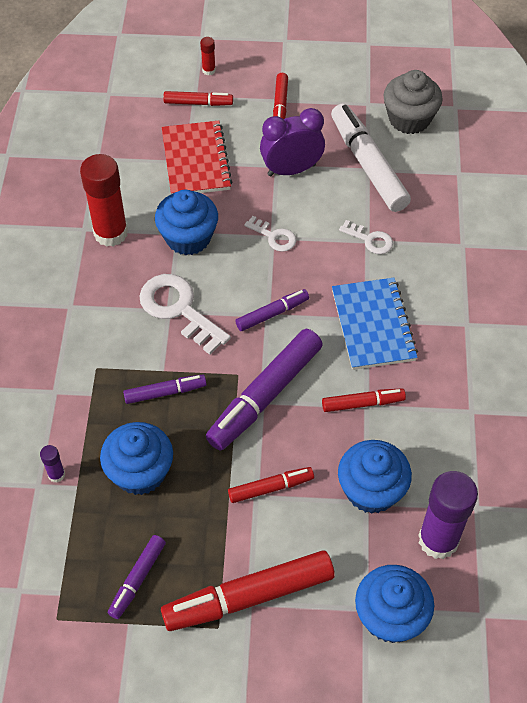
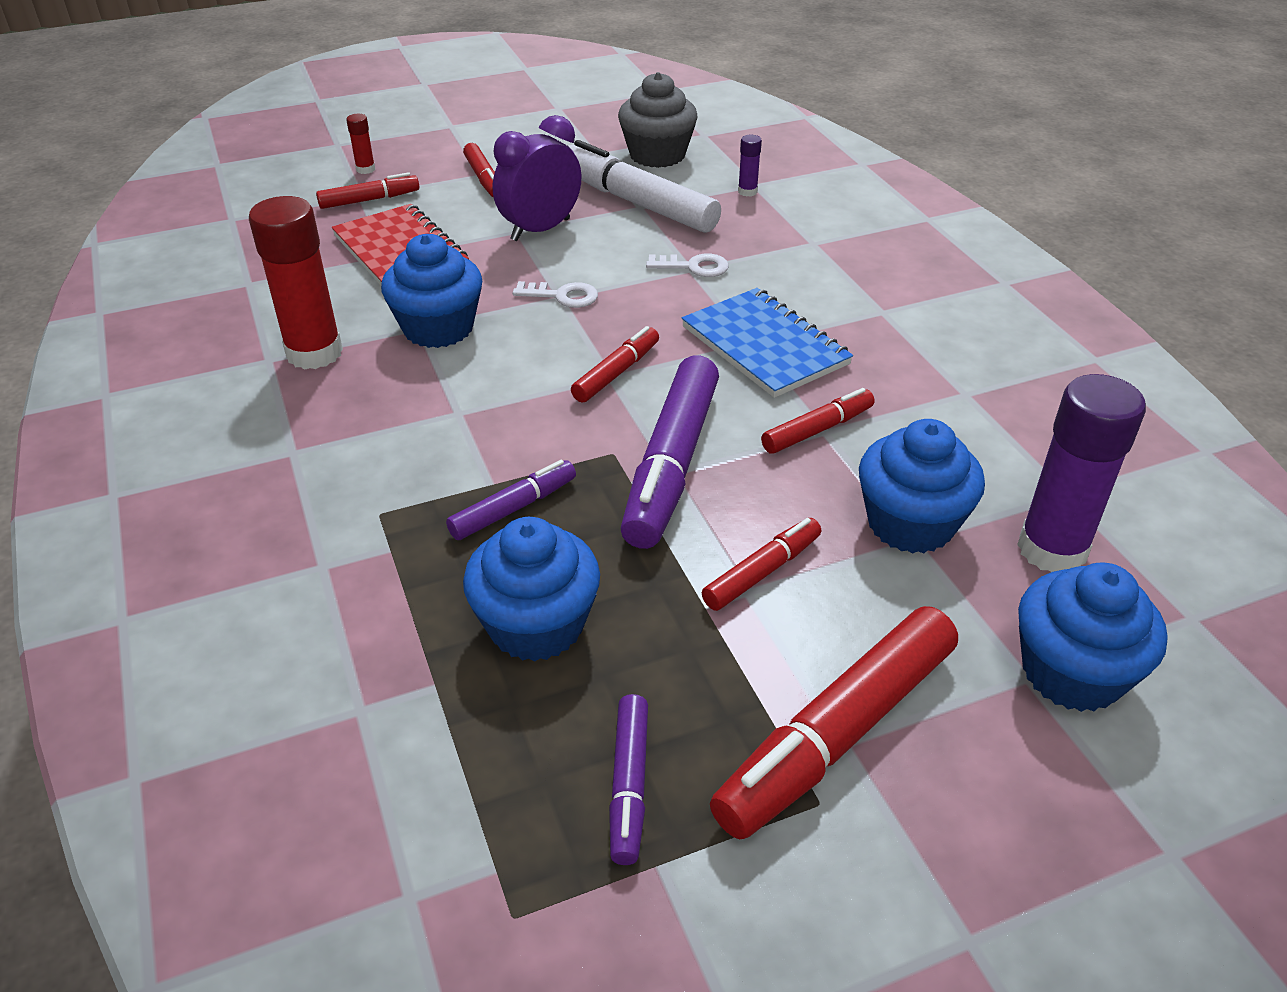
camera: 25 degrees left, 15 degrees down
(56, 475) = (387, 680): purple glue stick -> purple glue stick (747, 192)
(179, 309) = (474, 406): white key -> none
(272, 314) = (616, 373): purple marker -> red marker

